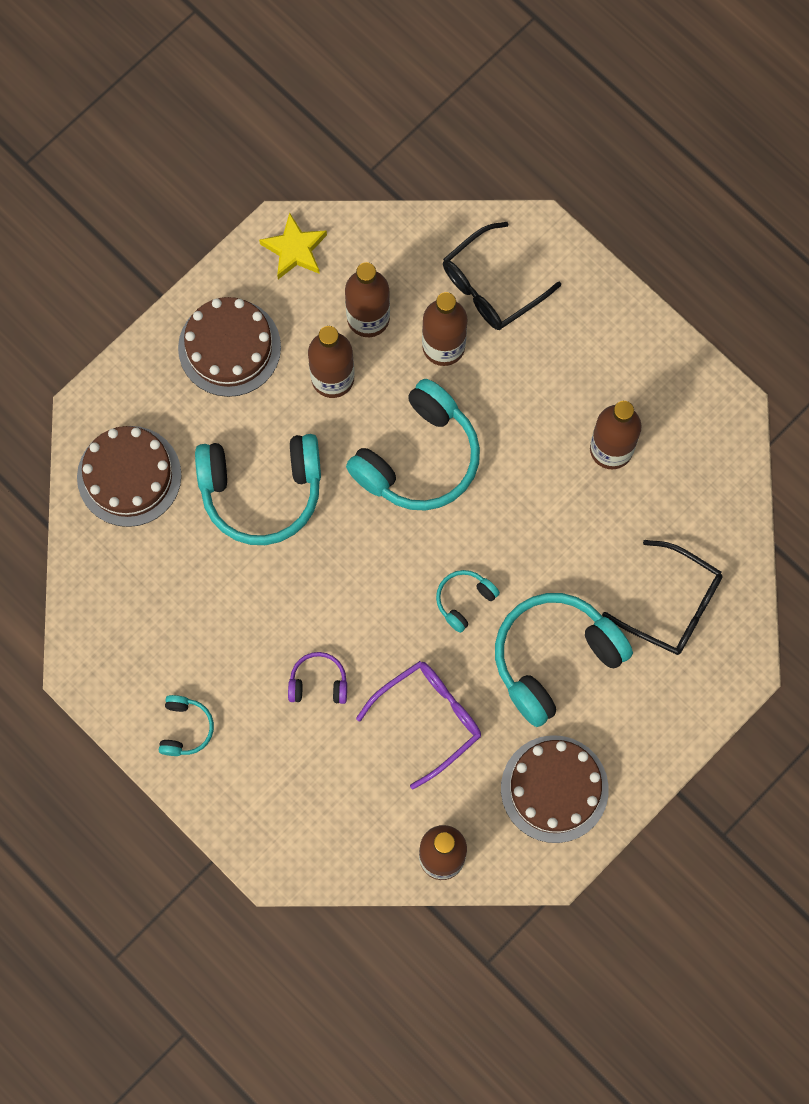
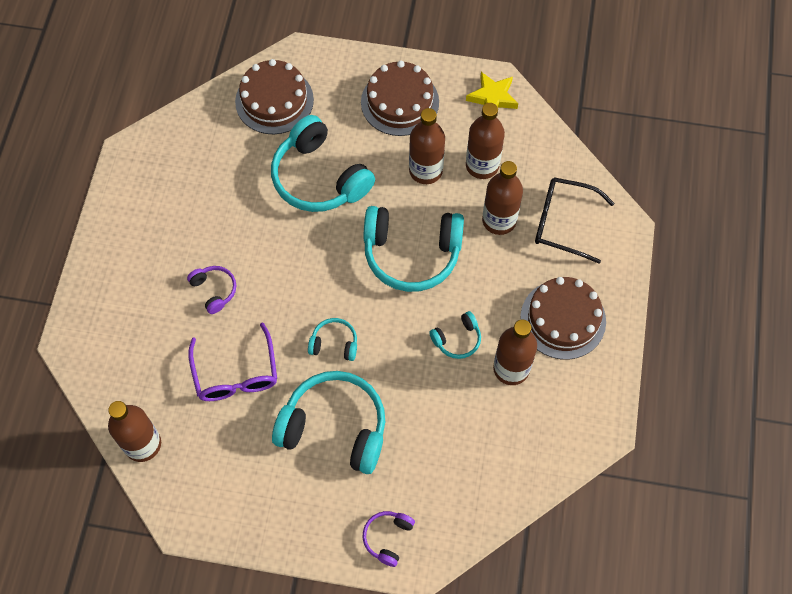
camera: 55 degrees right, 10 degrees down
(185, 728) = (130, 233): turquoise headphones -> turquoise headphones (457, 339)
(429, 718) = (236, 374): purple glasses -> purple glasses turned 60 degrees clockwise
(554, 789) = (240, 488): brown cake -> brown cake (563, 319)
(673, 605) = (430, 483): black glasses -> none
(699, 681) = (388, 538): none -> purple headphones

